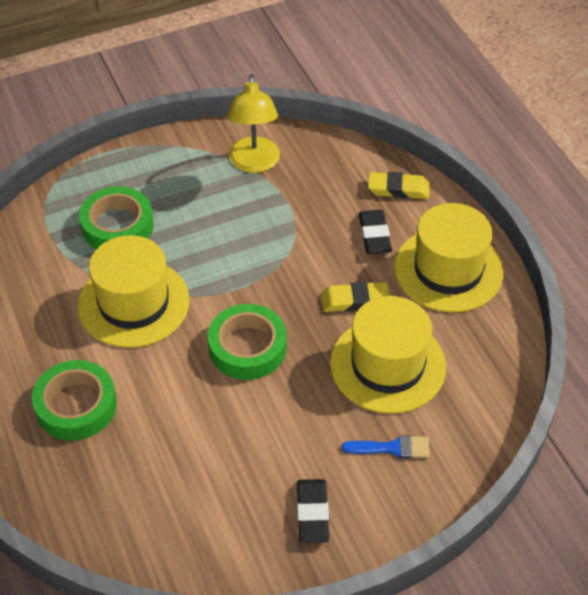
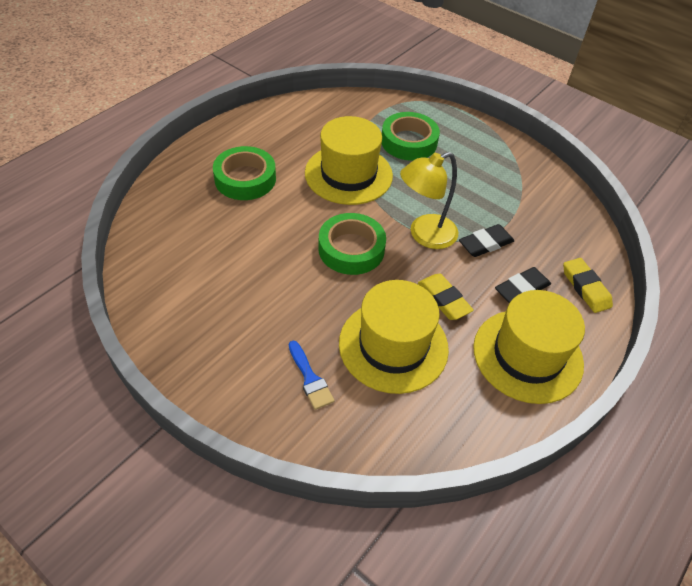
camera: 60 degrees right, 0 degrees up
(254, 163) = (528, 189): yellow lamp -> yellow lamp (424, 235)
(312, 513) = (219, 345): black eraser -> black eraser (485, 244)

